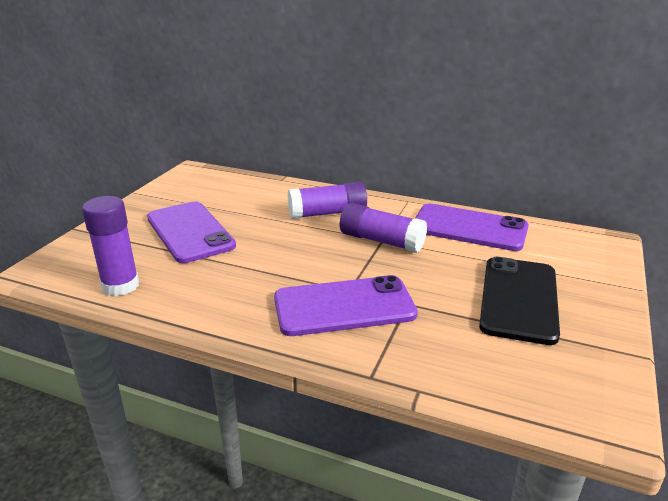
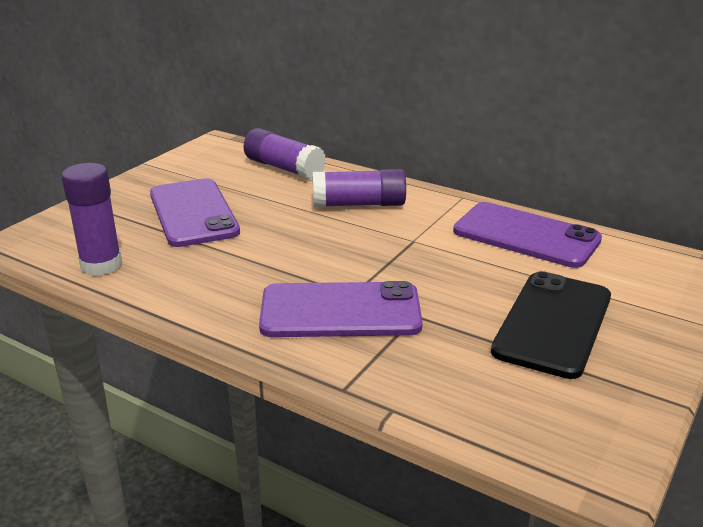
camera: 10 degrees right, 0 degrees up
(381, 241) = (411, 241): purple glue stick -> purple glue stick (284, 168)

